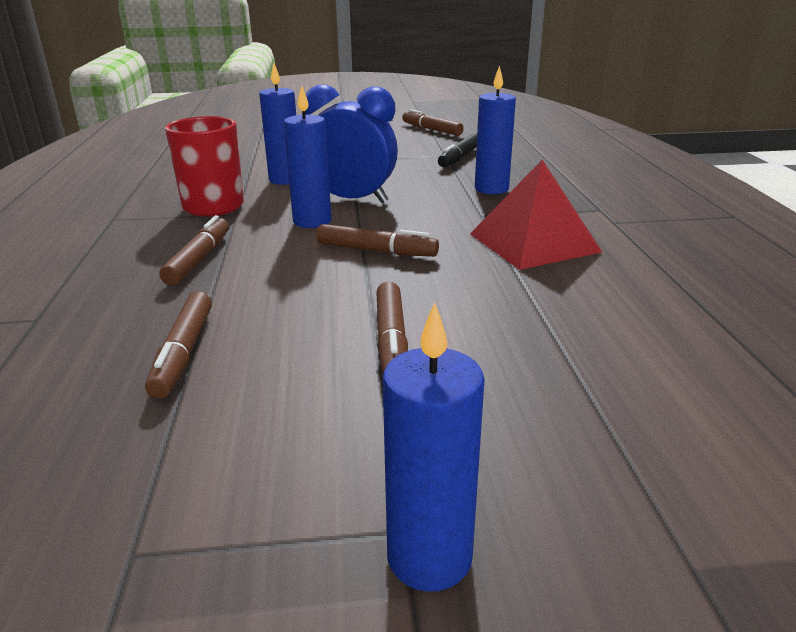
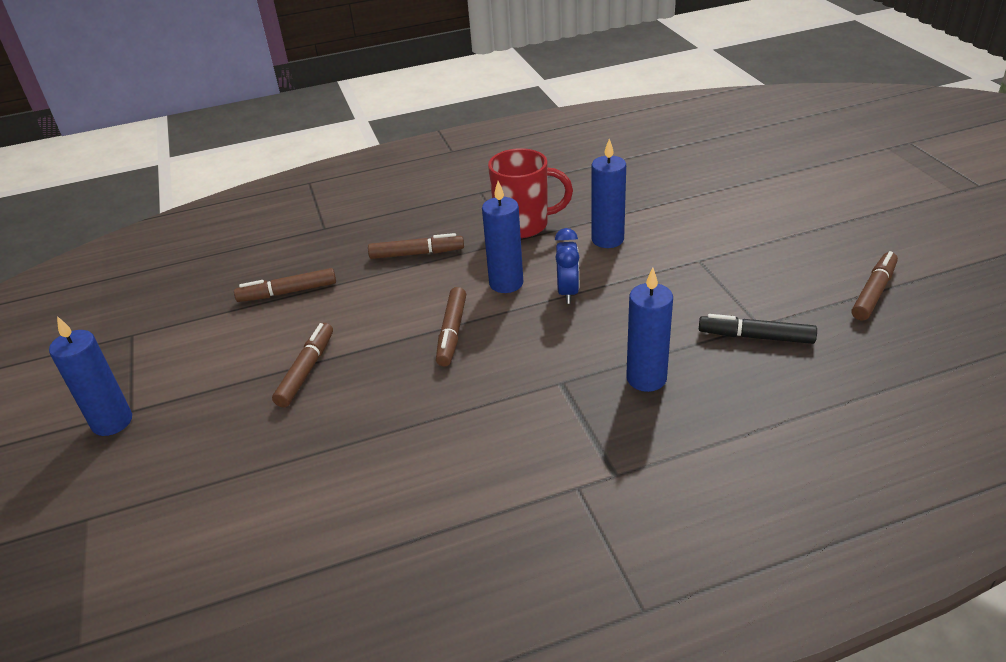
camera: 80 degrees right, 10 degrees up
(352, 200) = (567, 292): blue clock -> blue clock, size x0.59
(391, 340) = (306, 371): brown marker -> brown marker turned 120 degrees clockwise
(533, 242) = (496, 426): red pyramid -> none

